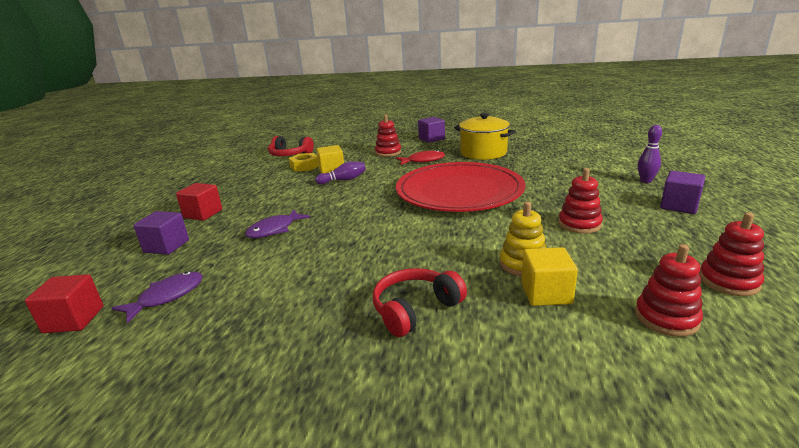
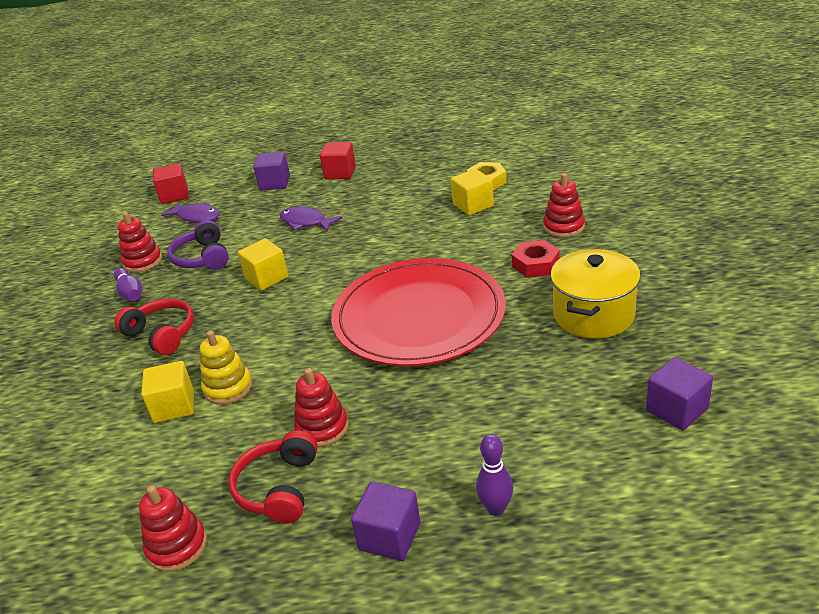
camera: 80 degrees right, 10 degrees up
(275, 288) = (202, 258): none -> purple headphones
(290, 154) = (529, 157): red headphones -> red headphones (279, 488)
(343, 180) = (444, 222): purple bowling pin -> purple bowling pin (130, 293)
(355, 248) = (266, 278): none -> yellow cube
(423, 160) = (535, 264): red fish -> red nut
(431, 139) = (651, 250): purple cube -> purple cube (676, 409)
(666, 318) = (122, 485): red stacking toy -> red stacking toy (143, 261)

